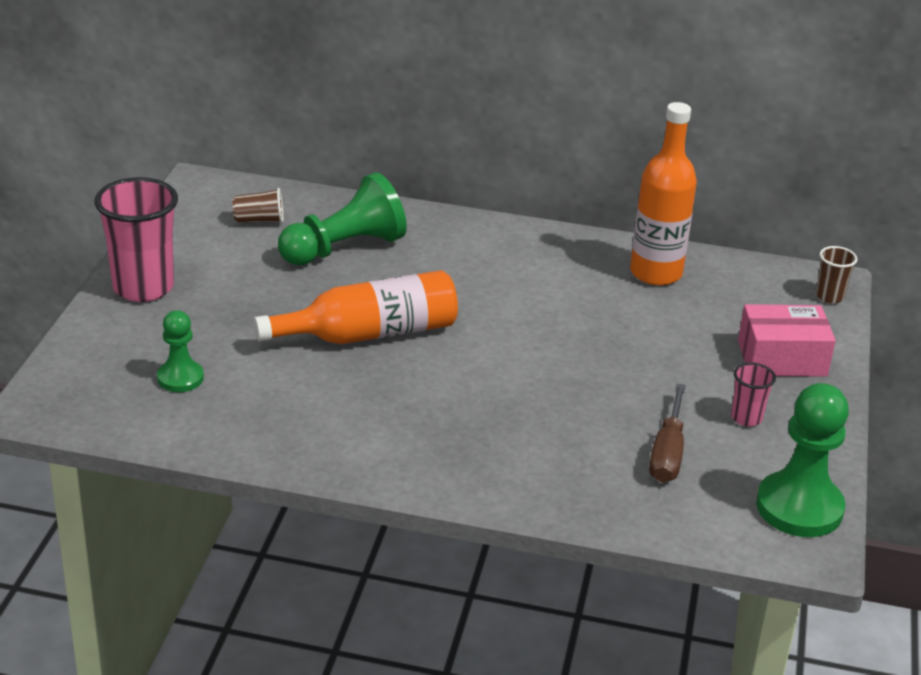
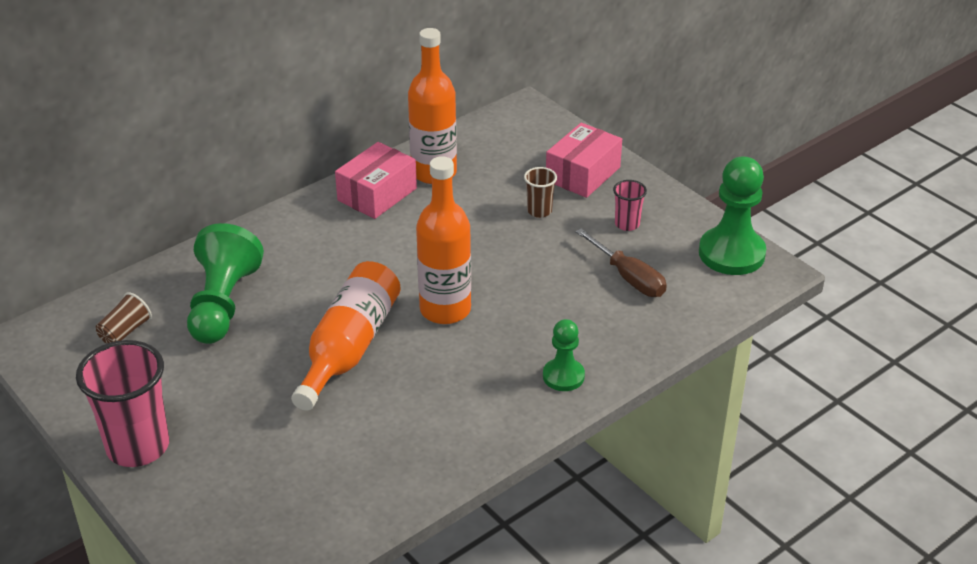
camera: 50 degrees left, 5 degrees up
(180, 378) = (290, 482): green pawn -> green pawn (563, 376)
(480, 363) = (445, 309): none -> orange bottle
(582, 257) = (377, 194): none -> pink box
(829, 297) = (541, 117): brown cup -> brown cup (539, 211)

